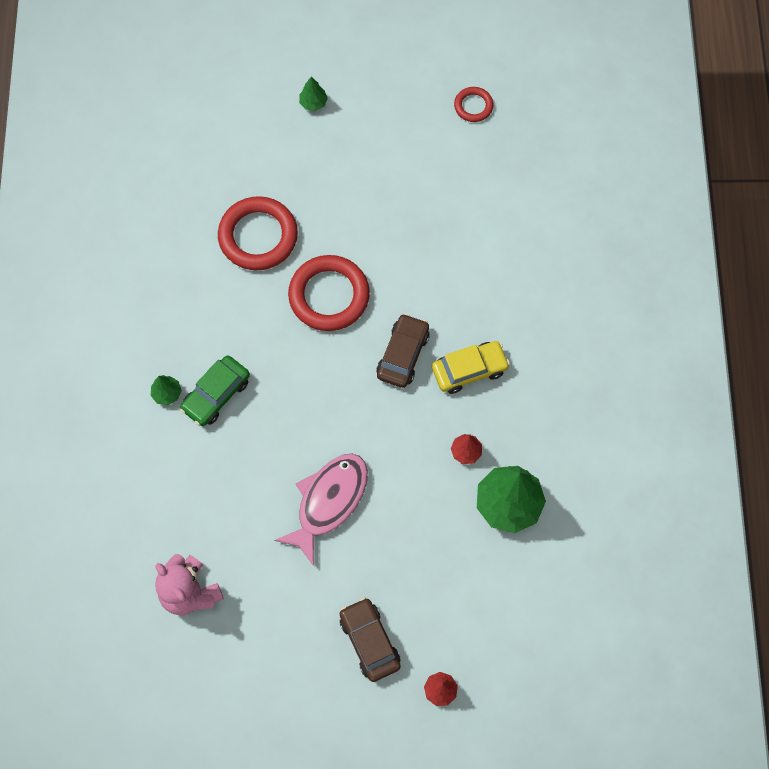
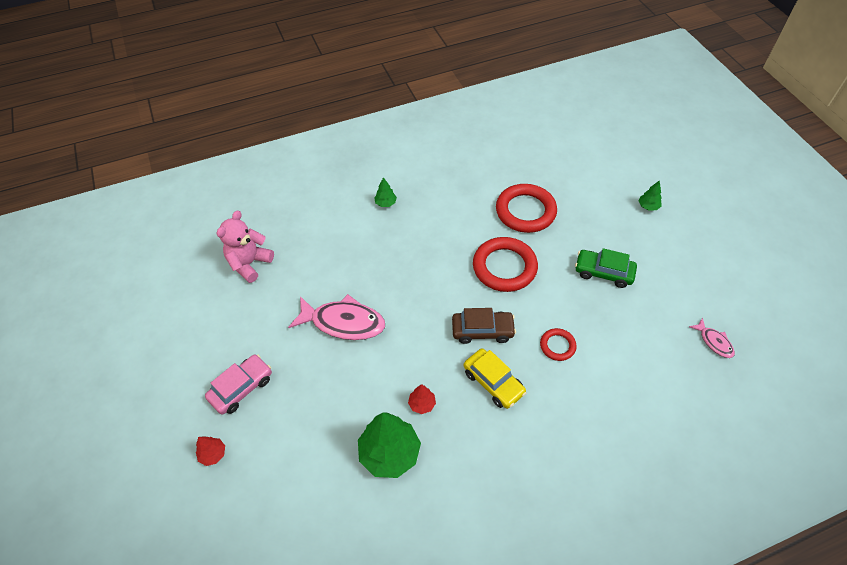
camera: 70 degrees right, 15 degrees down
(216, 394) = (397, 229): green car -> green car (603, 272)
(369, 641) = (241, 388): brown car -> pink car
(473, 106) = (723, 306): red ring -> red ring (557, 346)
(509, 138) = (714, 342): none -> pink fish

